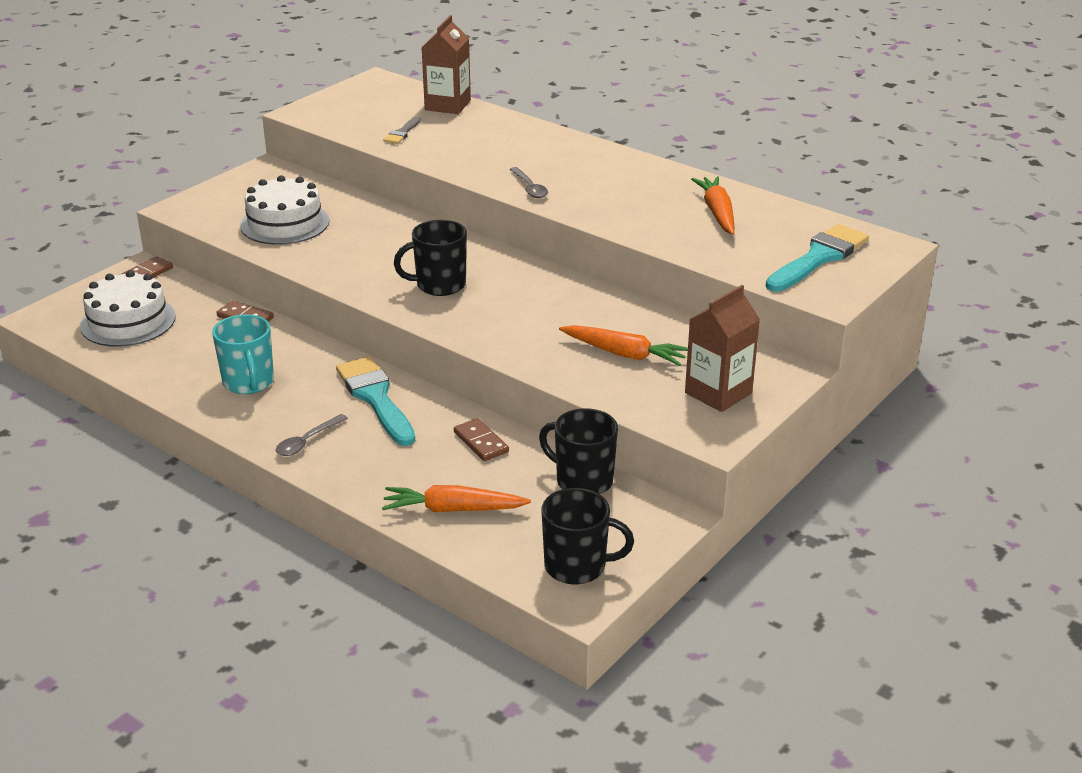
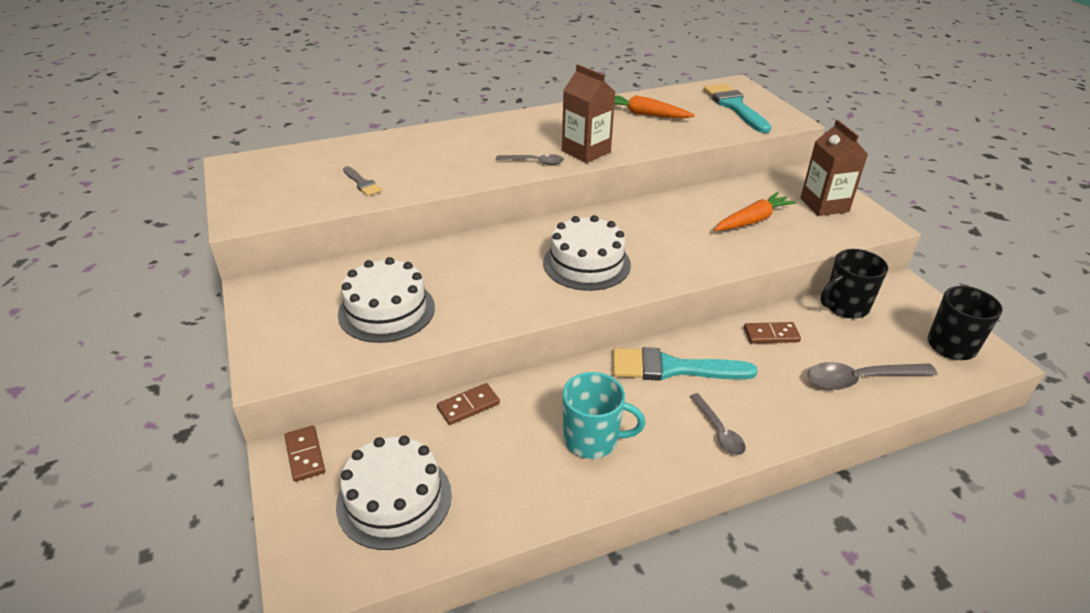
camera: 60 degrees left, 5 degrees up
(439, 285) = (586, 263): black mug -> white cake
(447, 105) = (339, 150): brown carton -> brown carton (586, 151)
(453, 509) = (859, 379): orange carrot -> grey spoon

